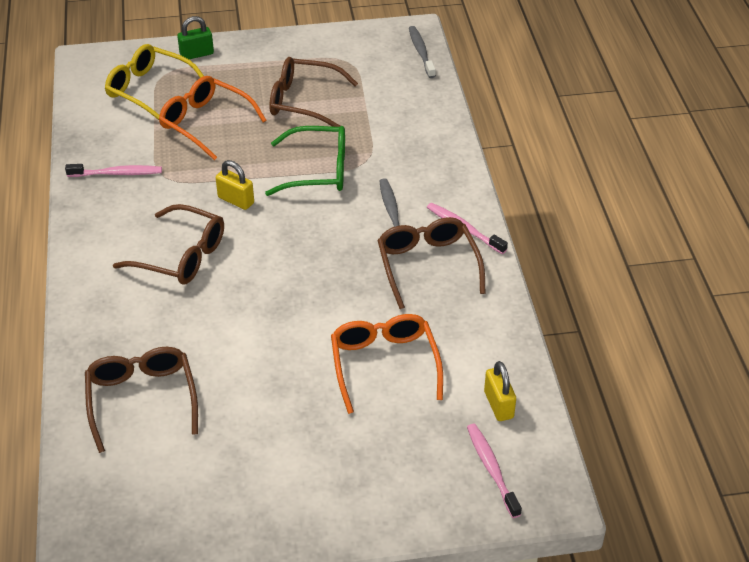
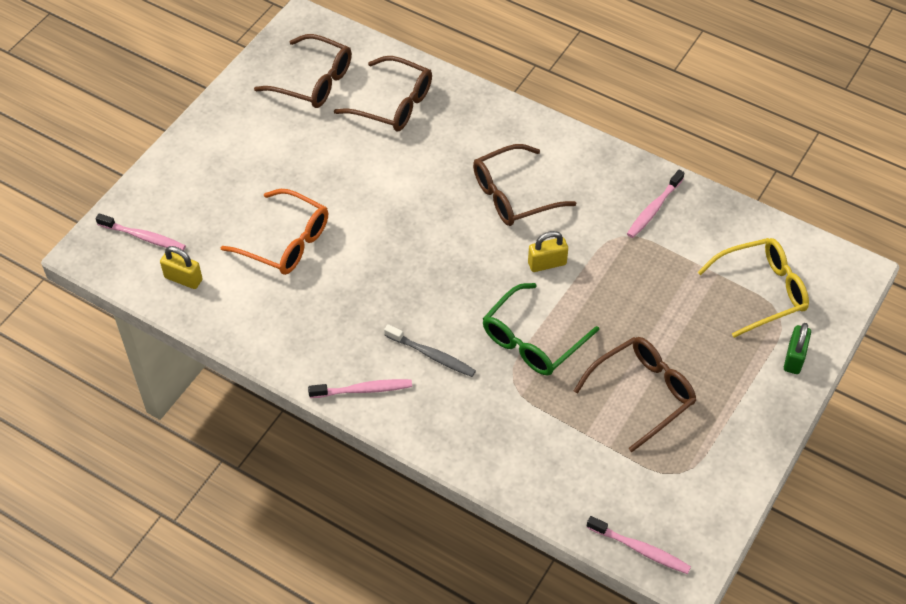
camera: 130 degrees right, 10 degrees up
(205, 123) = (673, 302): orange glasses -> none
(421, 52) = (640, 549): grey toothbrush -> pink toothbrush
(427, 265) = (349, 335): brown glasses -> brown glasses (313, 81)

